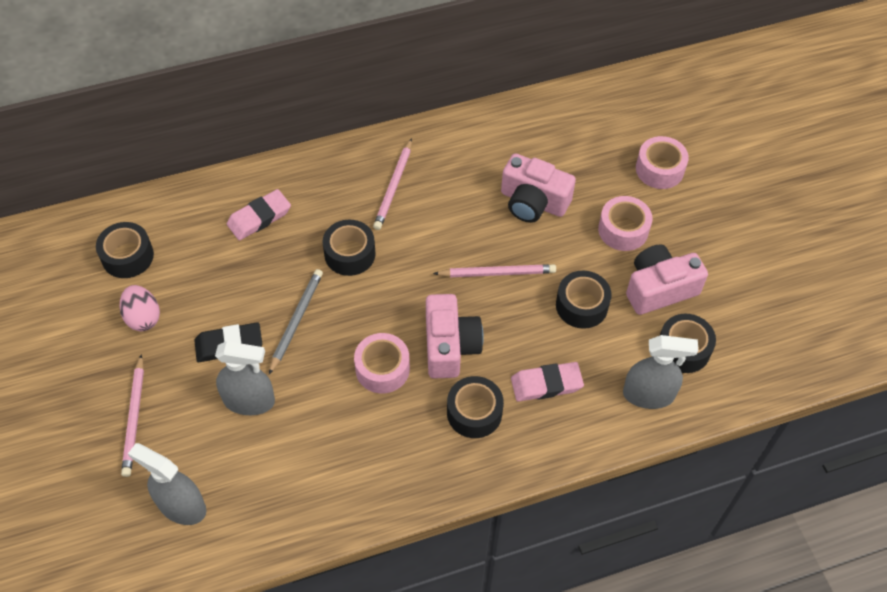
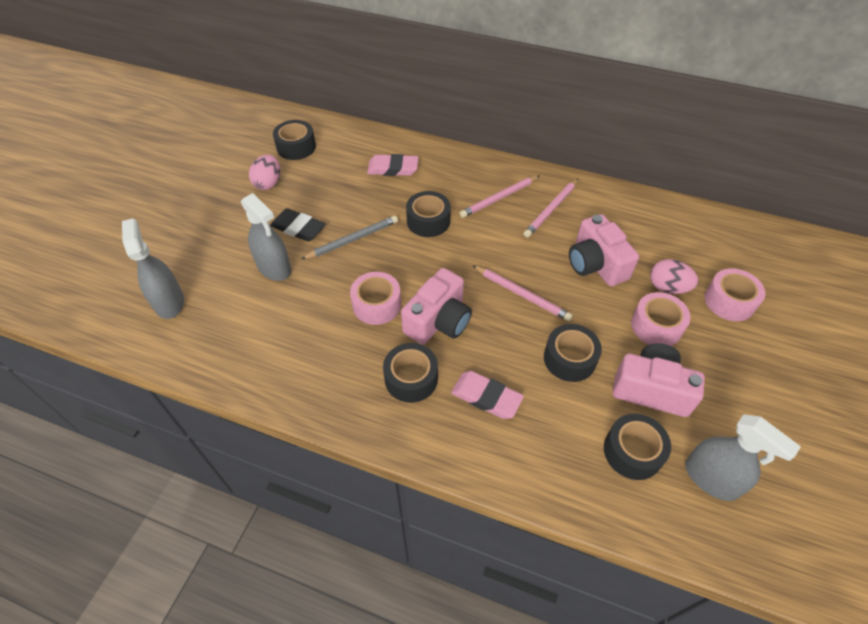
camera: 40 degrees right, 5 degrees down
(134, 417) = (202, 234): pink pencil -> pink pencil (551, 209)
(605, 187) = (667, 287): none -> pink egg
(648, 394) = (567, 466): grey spray bottle -> grey spray bottle (711, 479)

